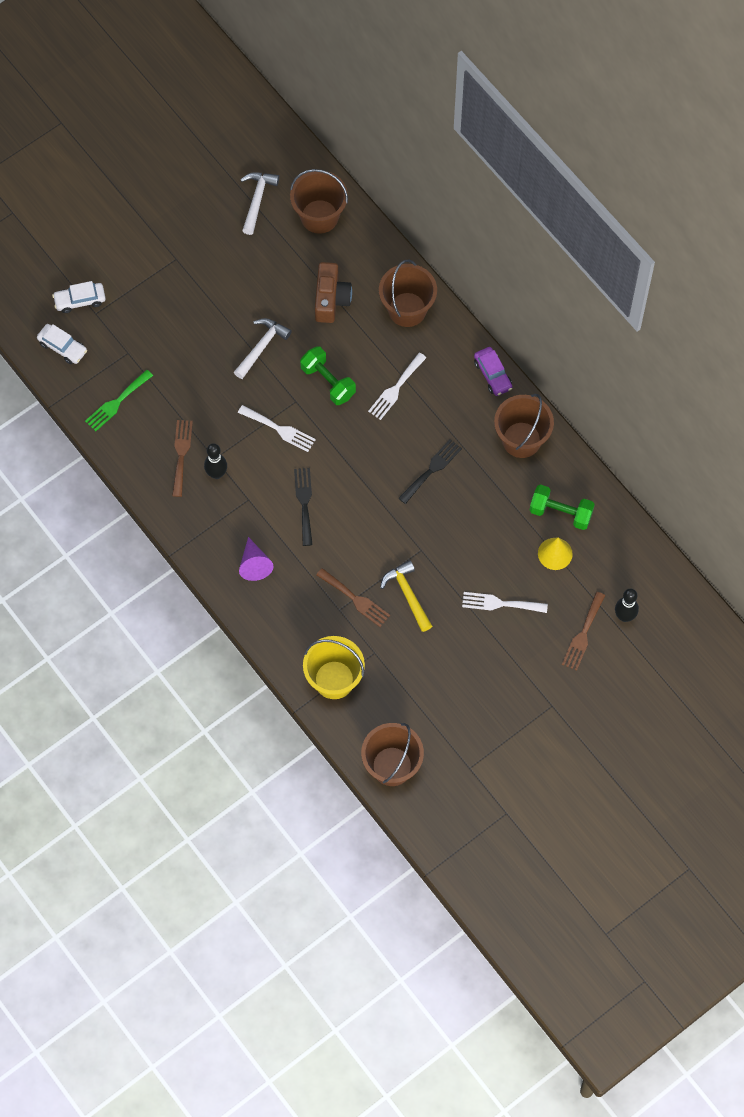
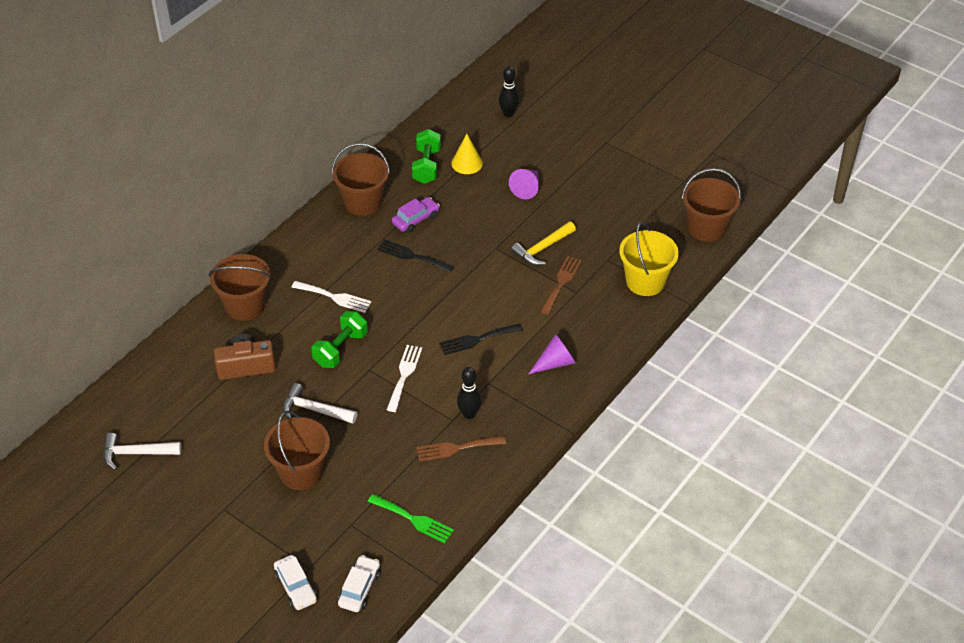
camera: 105 degrees left, 20 degrees down
(319, 216) = (149, 396): brown bucket -> brown bucket (301, 472)
(492, 375) = (301, 233): purple car -> purple car (415, 219)
(500, 603) = (527, 188): white fork -> purple cone
(583, 634) = (534, 134): brown fork -> none

